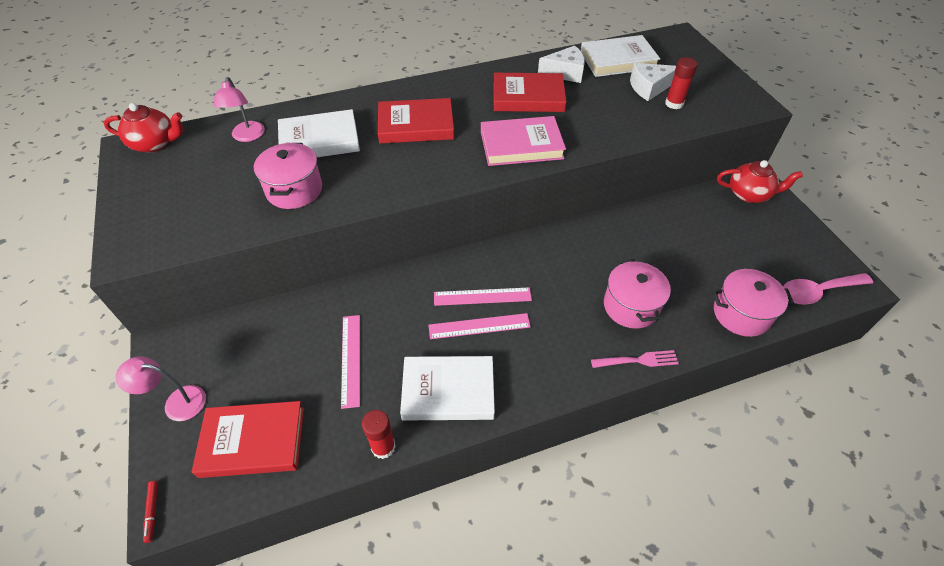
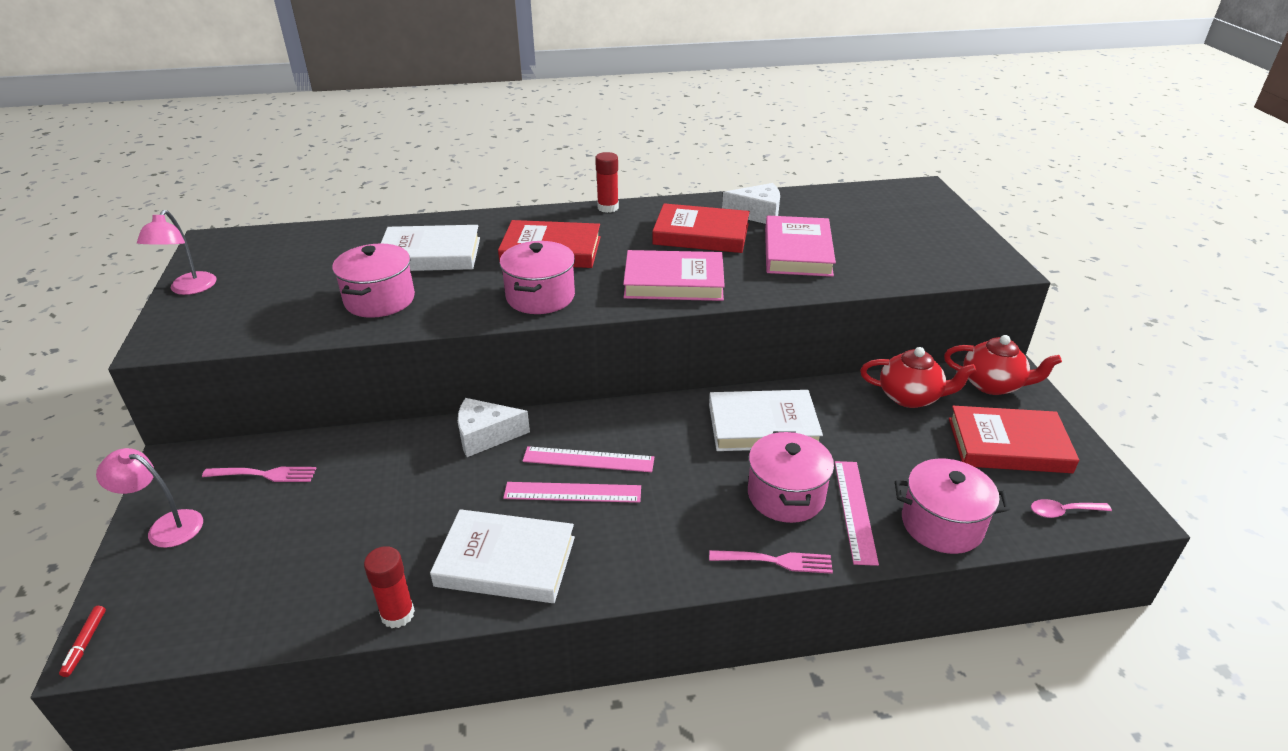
camera: 10 degrees right, 15 degrees down
(155, 143) = (243, 241): red teapot -> red teapot (910, 397)
(238, 345) = (263, 475): none -> pink fork
(247, 136) = (349, 243): pink lamp -> pink lamp (189, 289)
(253, 442) = (238, 583): red book -> red book (1008, 445)
(351, 359) = (395, 508): pink ruler -> pink ruler (855, 510)
(423, 172) = (540, 297): none -> pink pot
(605, 106) = (797, 251): none -> pink book
(618, 60) = (830, 207): white book -> white book (763, 426)
(649, 88) = (862, 238): white cheese -> white cheese (486, 436)
(674, 103) = (889, 257): red glue stick -> red glue stick (608, 207)
(817, 292) = (1063, 512): pink spoon -> pink spoon, size x0.56

